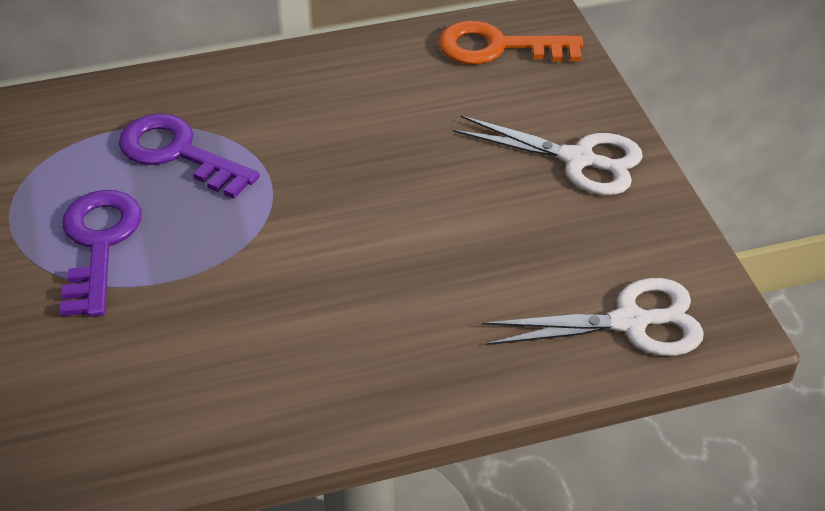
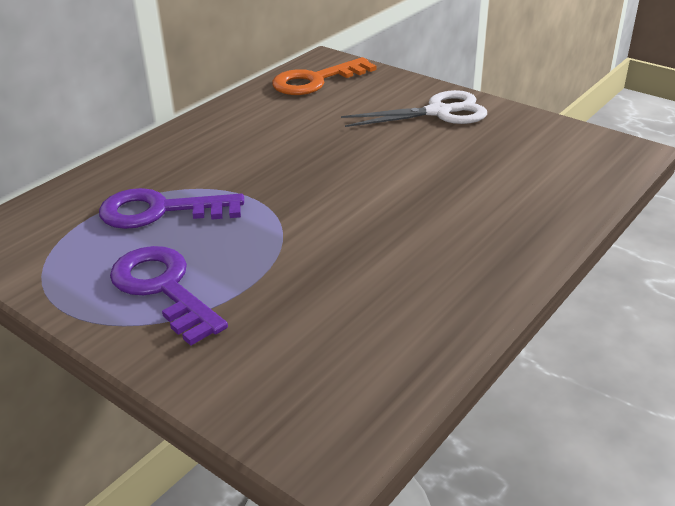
camera: 35 degrees left, 10 degrees down
(629, 322) = (577, 171): white scissors -> none

